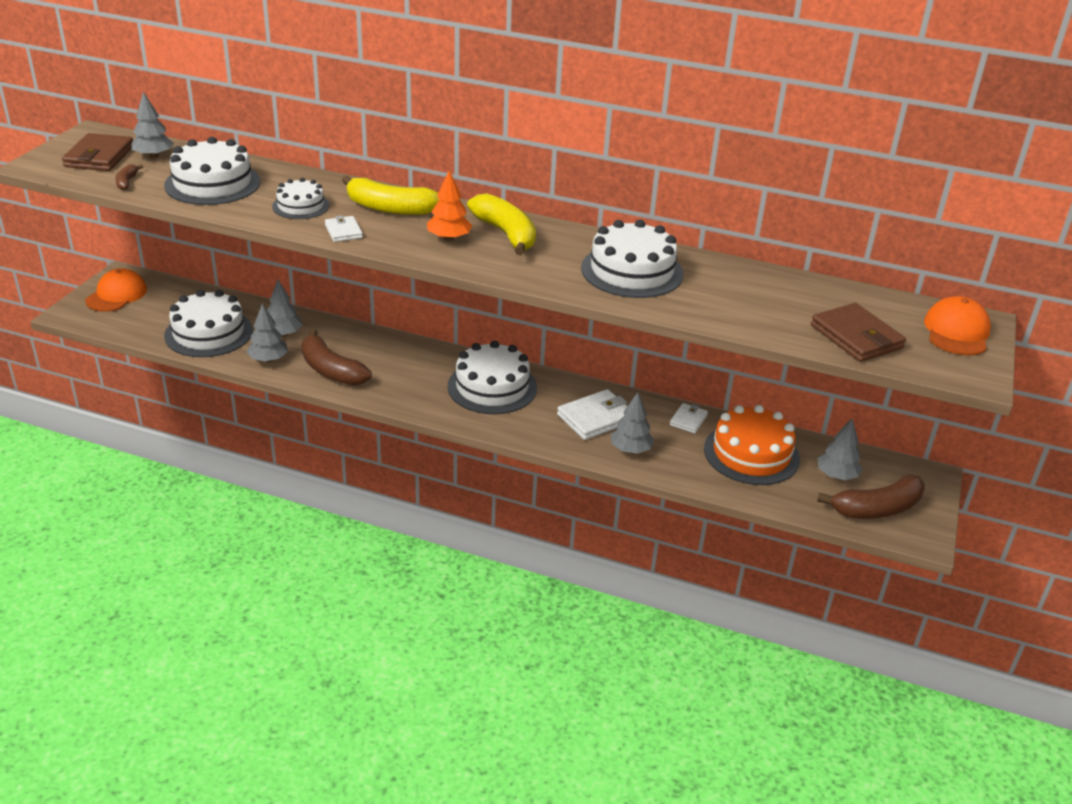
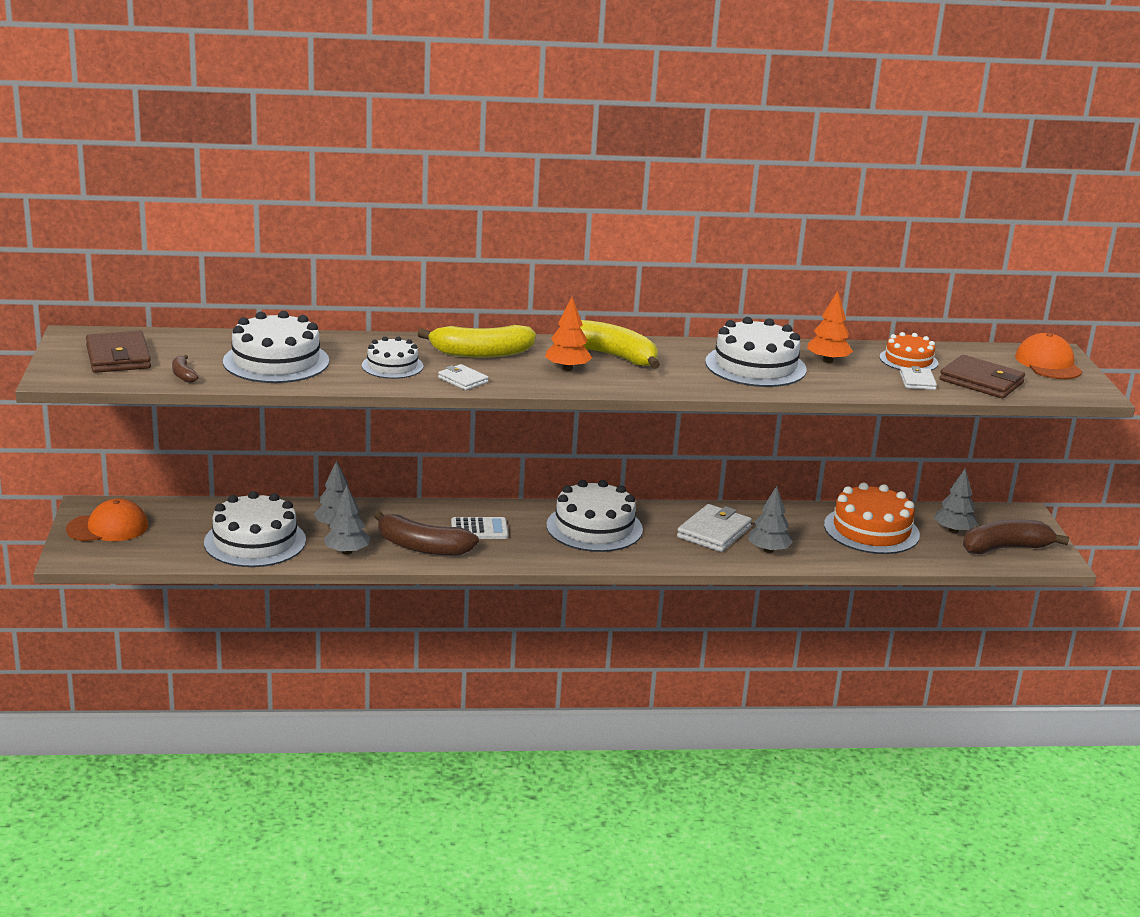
camera: 25 degrees left, 10 degrees down
(116, 295) = (108, 527): orange cap -> orange cap turned 75 degrees clockwise
(154, 156) = (177, 347): grey tree -> none
(393, 365) = (479, 529): none -> white calculator
(688, 420) = (795, 516): white wallet -> white wallet (917, 381)
(712, 280) = (828, 361): none -> orange tree
(800, 296) = (908, 360): none -> orange cake
(876, 509) = (1005, 548): brown banana -> brown banana turned 150 degrees counterclockwise

